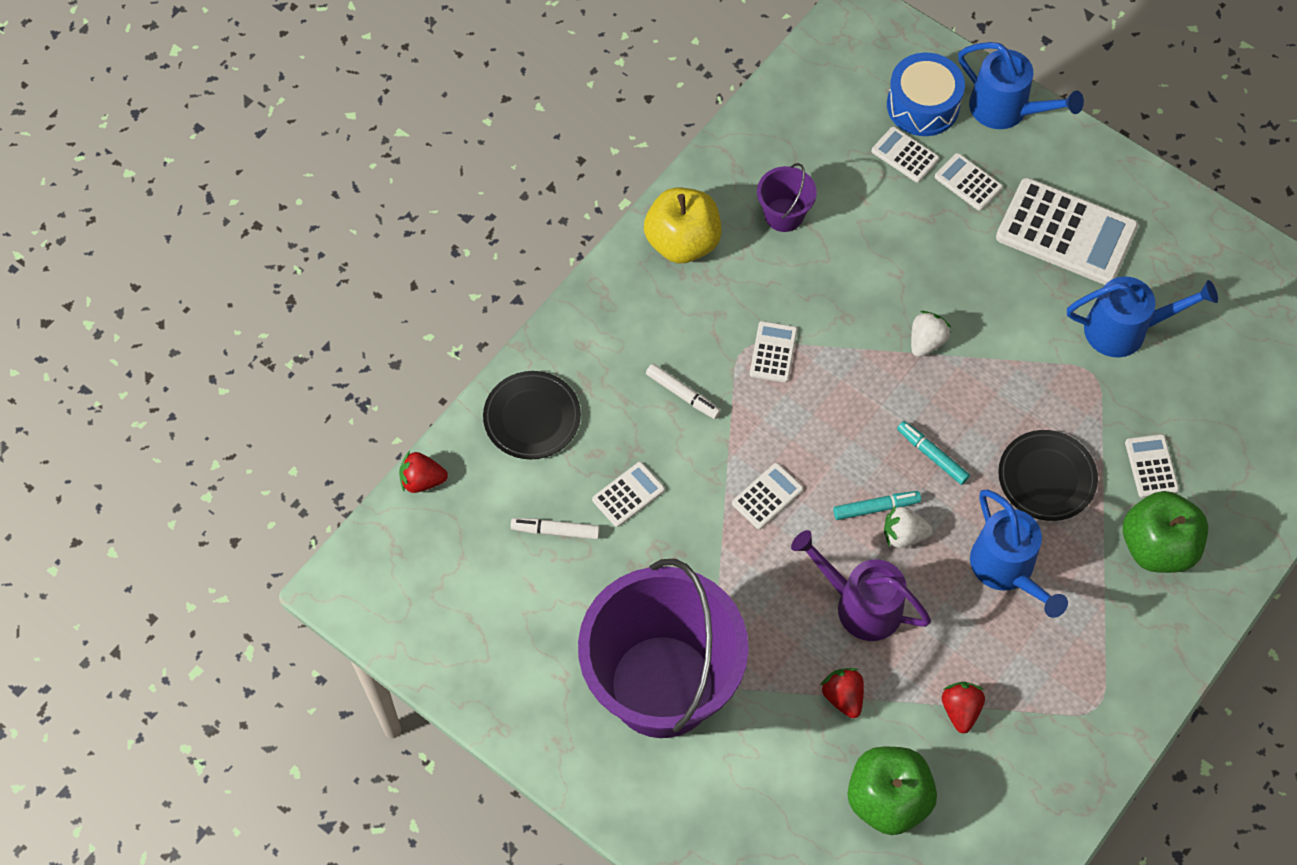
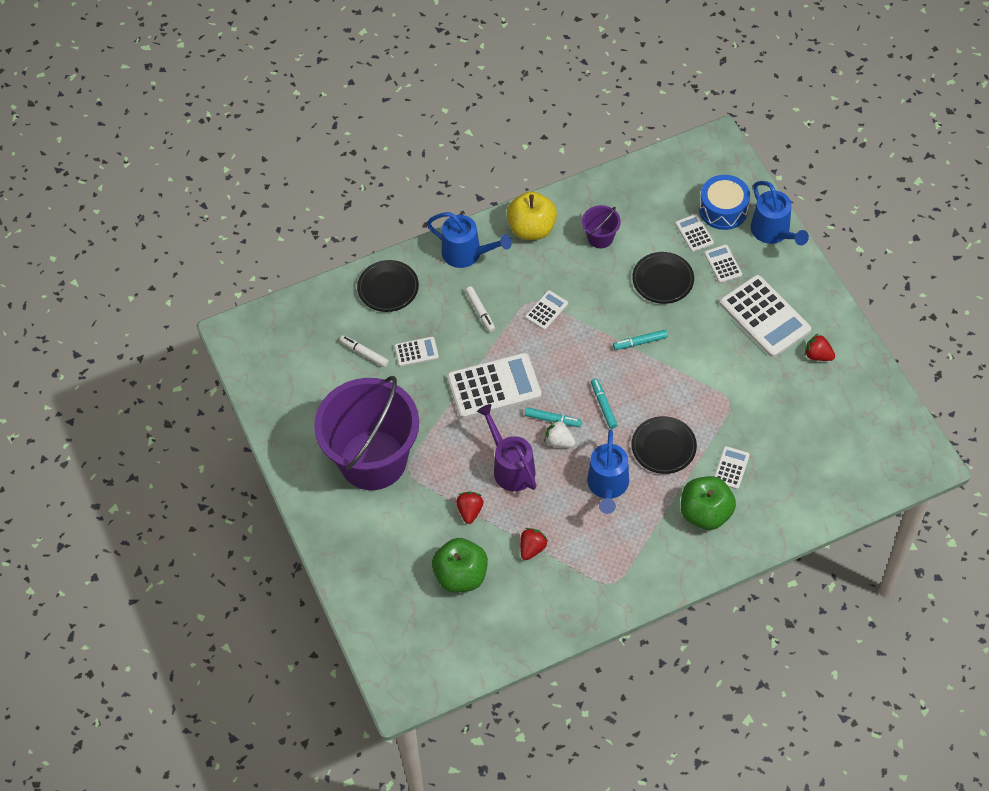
camera: 30 degrees right, 5 degrees down
(422, 480) = (308, 295): red strawberry -> red strawberry (817, 355)
(767, 496) = (494, 386): white calculator -> white calculator, size x2.06
(903, 239) = (663, 280): none -> black plate
(926, 342) = (640, 342): white strawberry -> turquoise marker
(1125, 329) = (765, 386): blue watering can -> blue watering can (467, 254)

